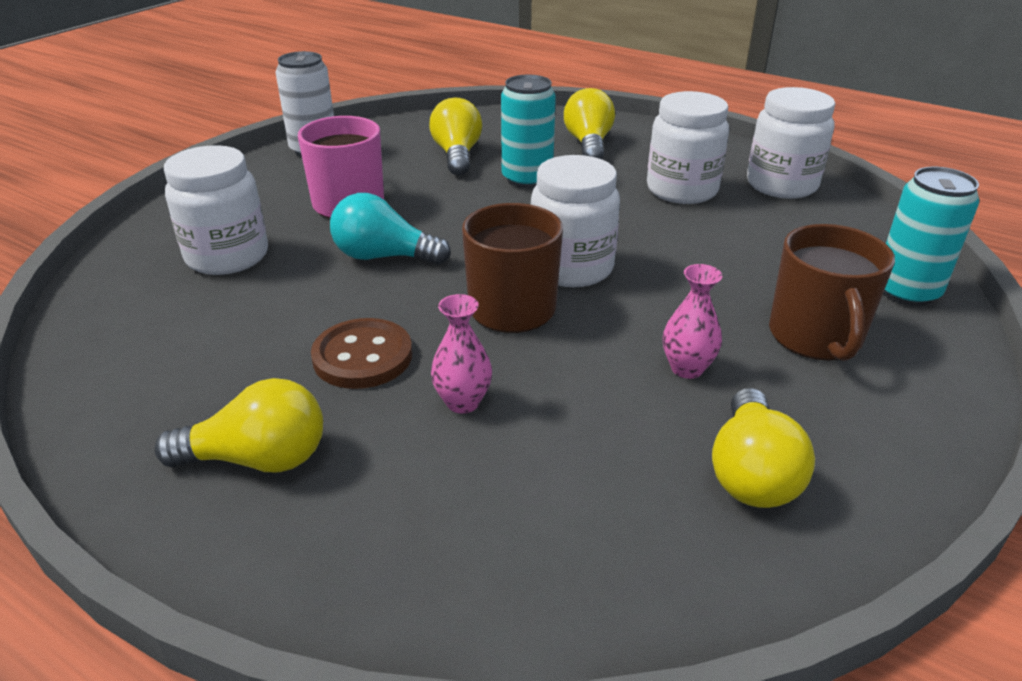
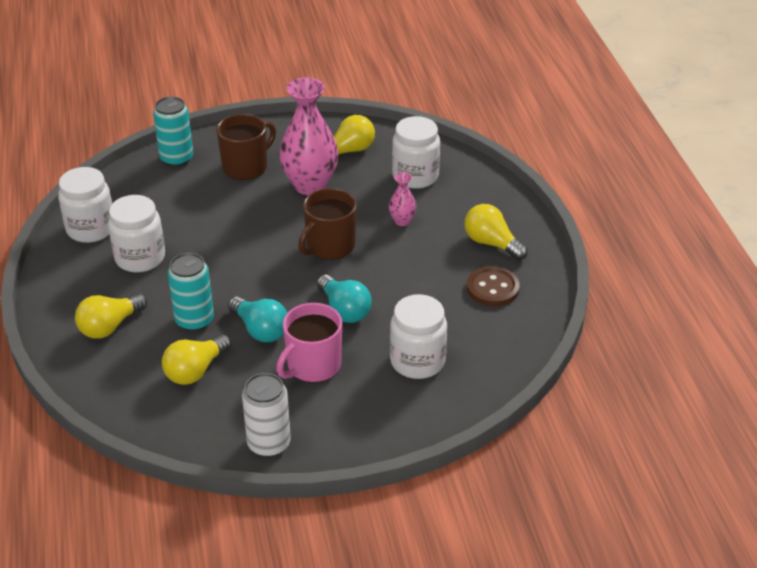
camera: 135 degrees left, 5 degrees up
(362, 356) = (415, 261): brown button -> brown button (492, 288)
(449, 201) = (260, 330): none -> turquoise light bulb
(571, 268) = (275, 249): white jar -> white jar (415, 176)
(687, 368) = (310, 185): pink vase -> pink vase, size x2.17

